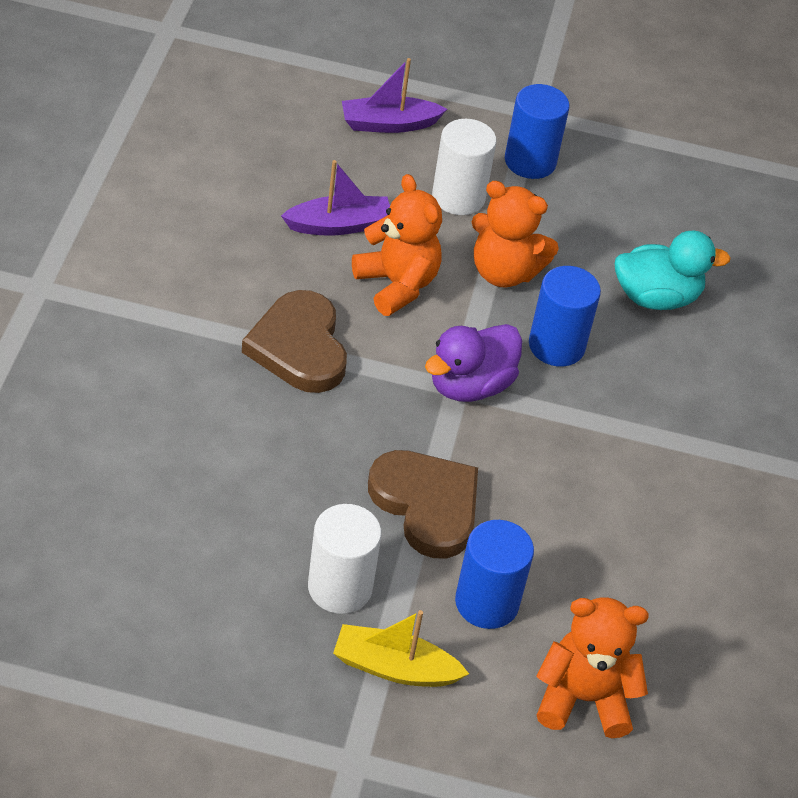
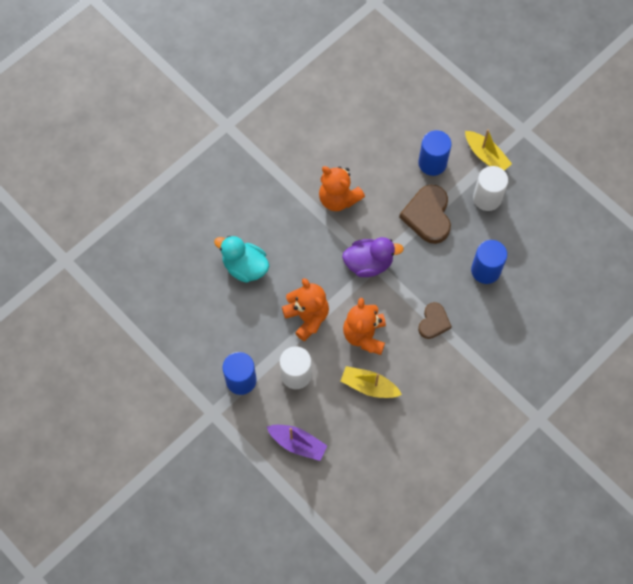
camera: 140 degrees left, 20 degrees up
(299, 347) = (433, 322): brown heart -> brown heart, size x0.61
(339, 225) = (369, 386): purple boat -> yellow boat
(556, 346) = (313, 264): blue cylinder -> blue cylinder (485, 270)
(583, 698) = (422, 109): orange teddy bear -> orange teddy bear (338, 198)

